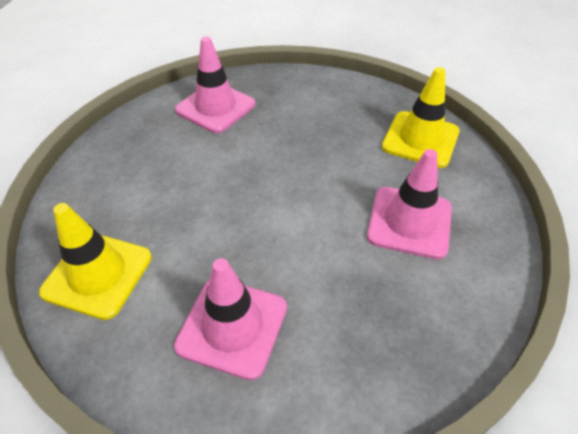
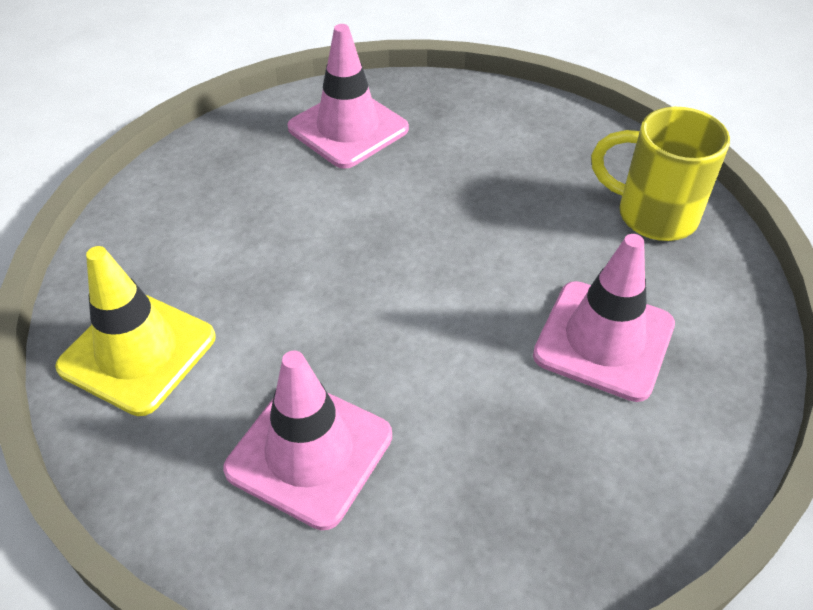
camera: 10 degrees right, 0 degrees up
(420, 139) = (652, 215): yellow traffic cone -> yellow mug

